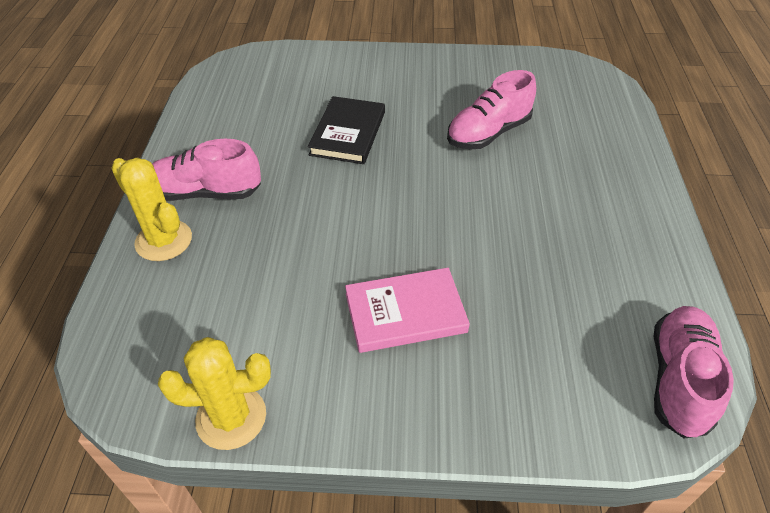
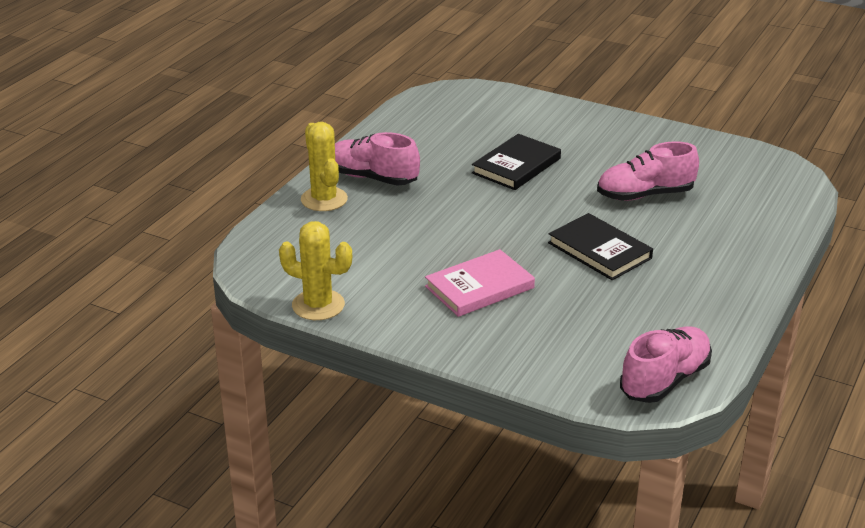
camera: 25 degrees right, 15 degrees down
(405, 313) = (479, 287): pink book -> pink book turned 45 degrees counterclockwise
(493, 216) = (599, 250): none -> black book

